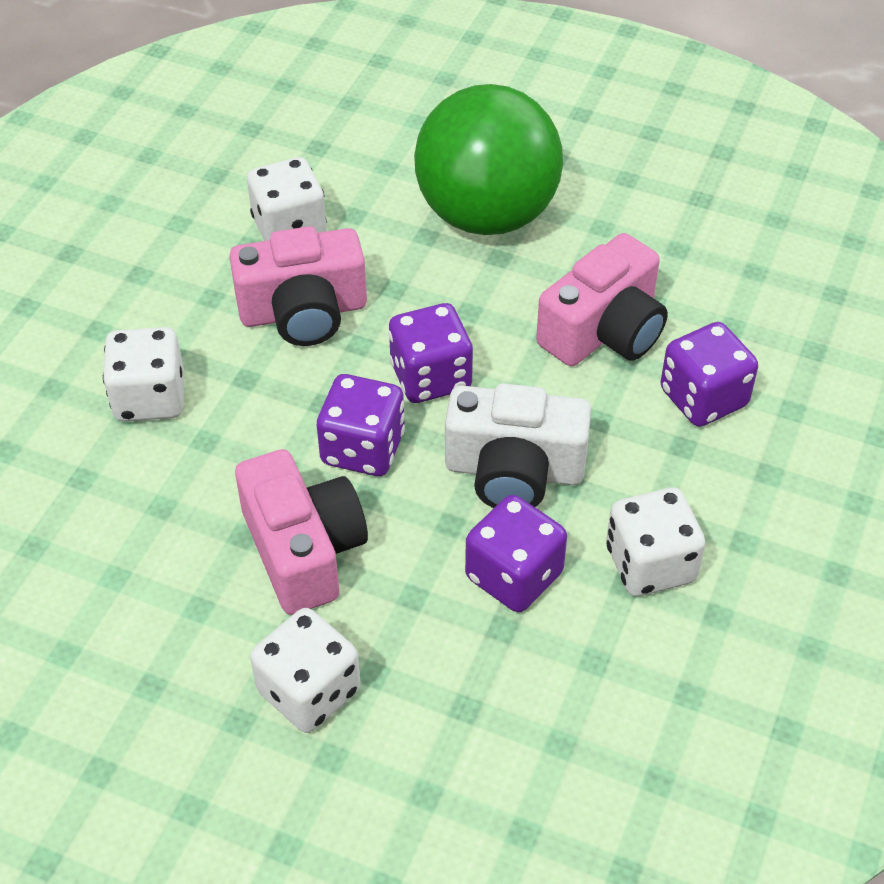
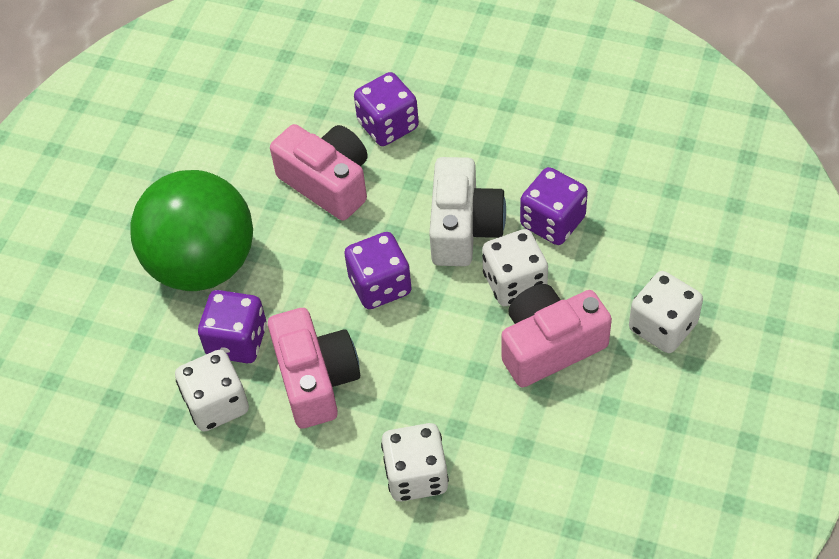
camera: 90 degrees left, 5 degrees up
(363, 448) = (453, 321): purple dice -> purple dice (237, 341)
(650, 564) = (532, 151): white dice -> white dice (514, 283)

